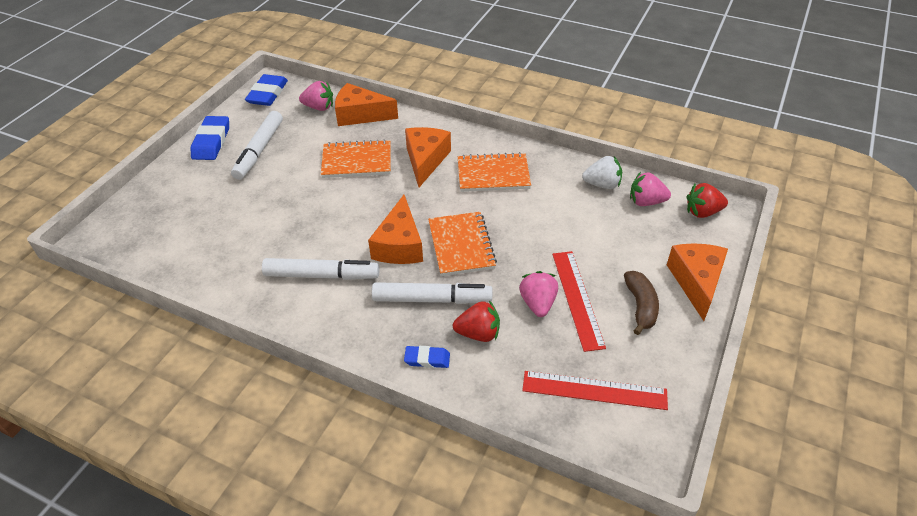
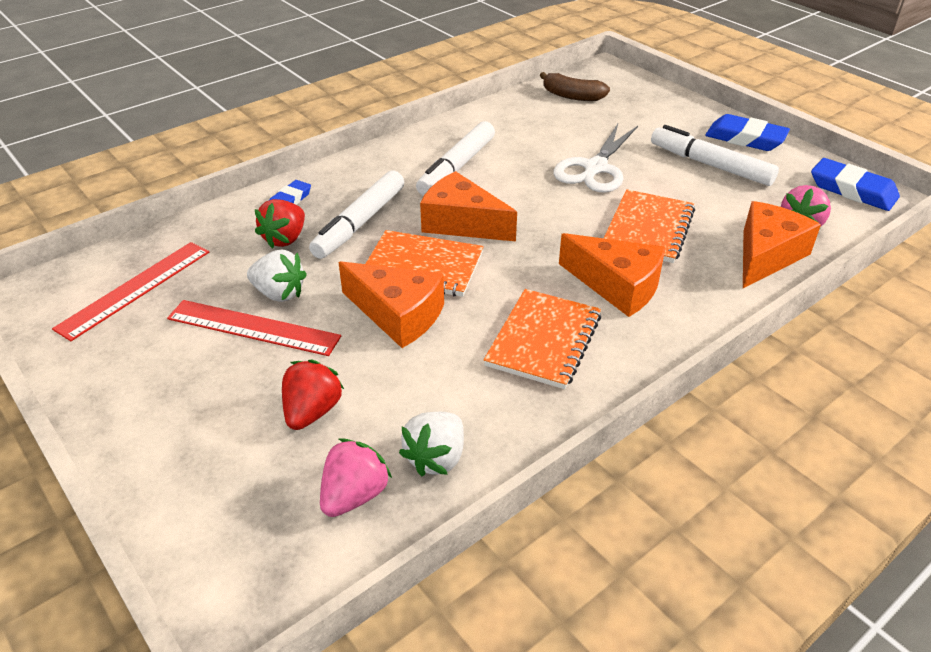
camera: 115 degrees right, 5 degrees down
(288, 201) = (595, 168): none -> white scissors
(538, 303) = (279, 293): pink strawberry -> white strawberry
(640, 306) = (185, 378): brown banana -> brown banana (572, 96)
(696, 282) = (157, 460): orange cheese -> orange cheese (398, 315)
(702, 212) = (268, 565): red strawberry -> red strawberry (312, 411)

